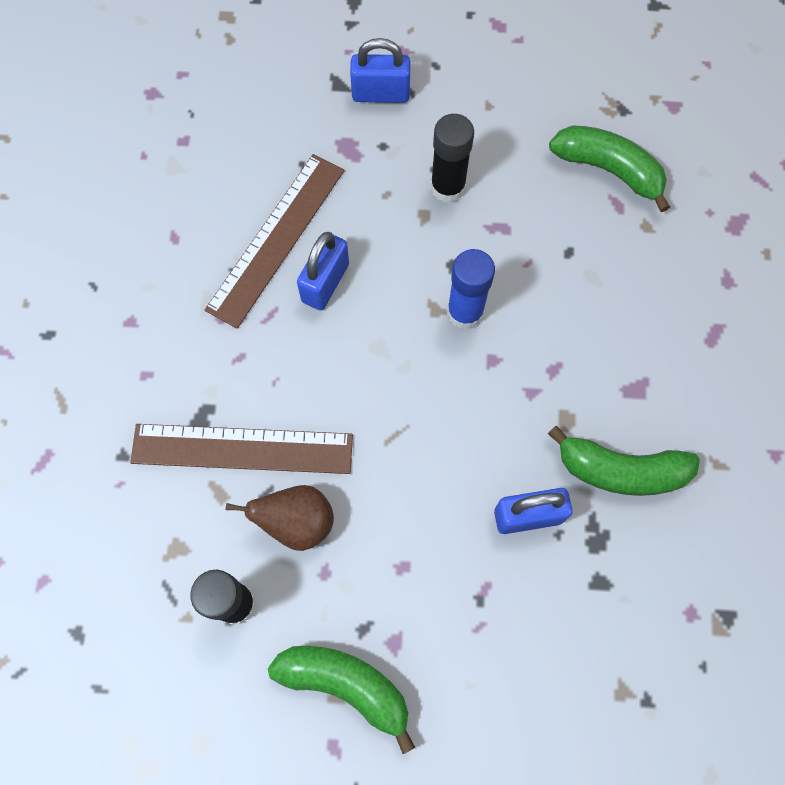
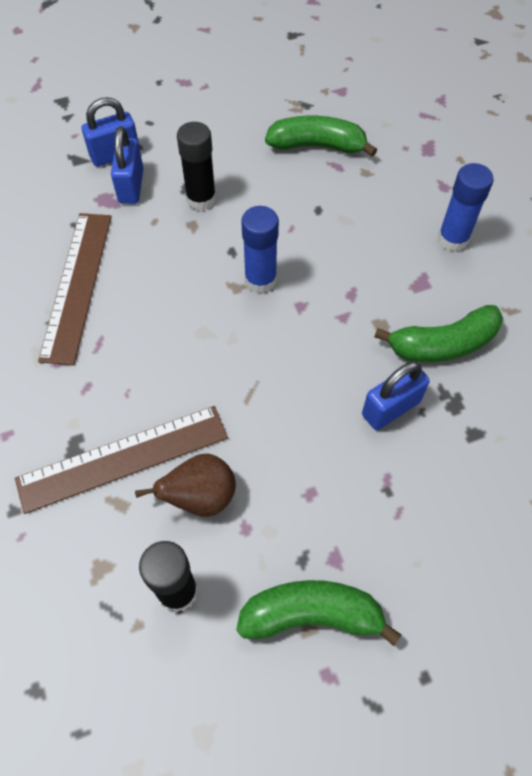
camera: 25 degrees left, 10 degrees down
(325, 283) = (135, 302): blue padlock -> blue padlock (131, 186)
(700, 351) = (452, 239): none -> blue glue stick

